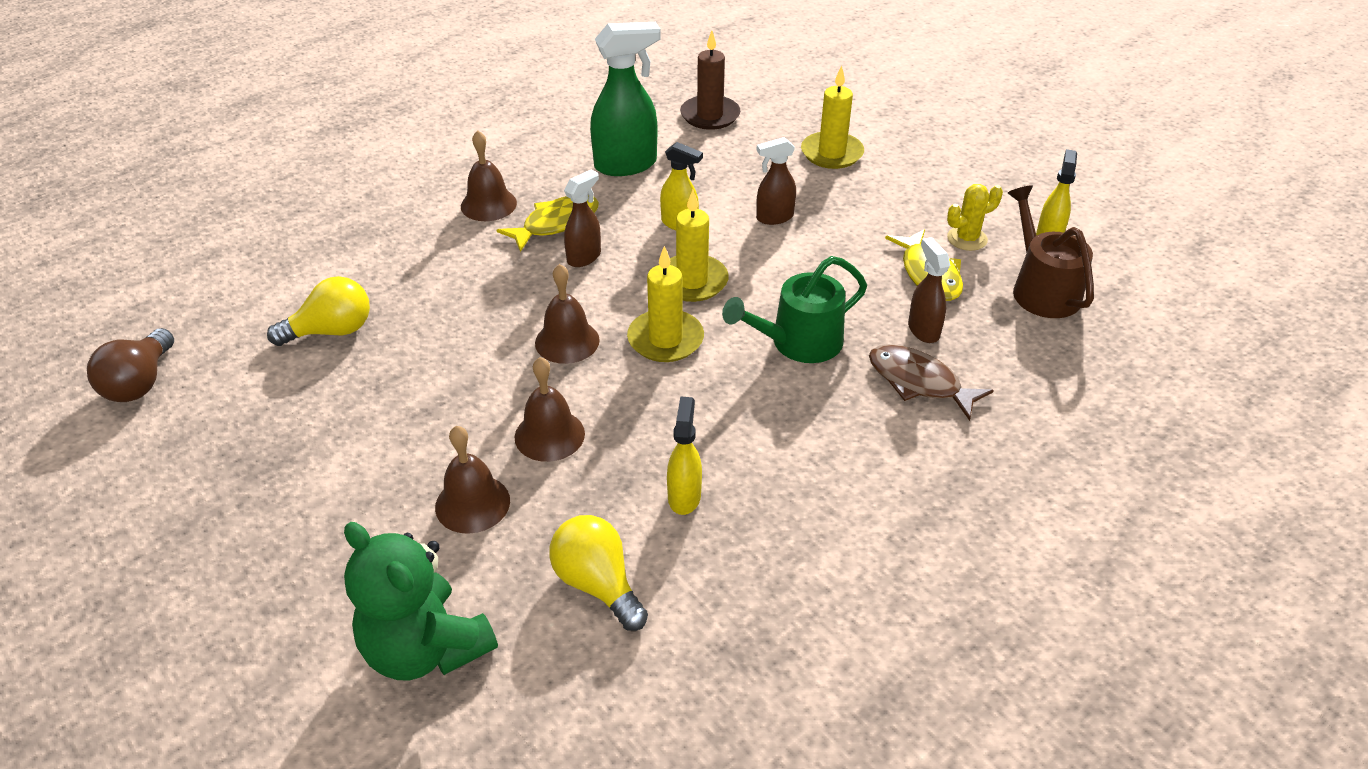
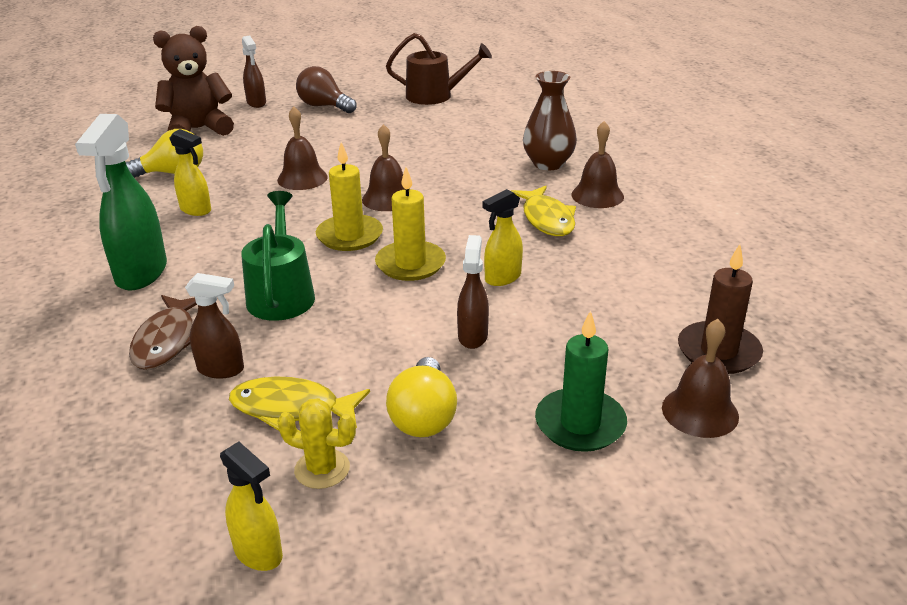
camera: 115 degrees right, 10 degrees down
(140, 383) = (474, 82): brown light bulb -> brown light bulb (324, 106)
(331, 331) = (475, 128): yellow light bulb -> yellow light bulb (423, 417)
(422, 250) = (548, 164): none -> brown vase
(426, 648) = (198, 129): green teddy bear -> brown teddy bear
(472, 503) = (275, 150): brown bell -> brown bell (700, 411)
(584, 257) = (487, 223): brown spray bottle -> brown spray bottle (256, 103)
(626, 165) = (629, 272): green spray bottle -> green spray bottle (141, 274)
(832, 153) = (580, 424): yellow candle -> green candle
(919, 382) = (167, 340): brown fish -> brown fish turned 120 degrees clockwise
(967, 239) = (322, 469): yellow cactus -> yellow cactus turned 75 degrees counterclockwise
(1042, 289) = (183, 489): brown watering can -> brown watering can (435, 96)

